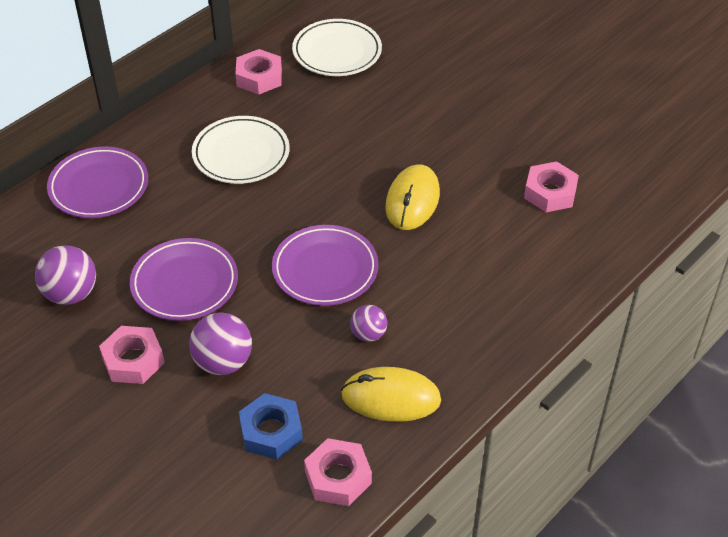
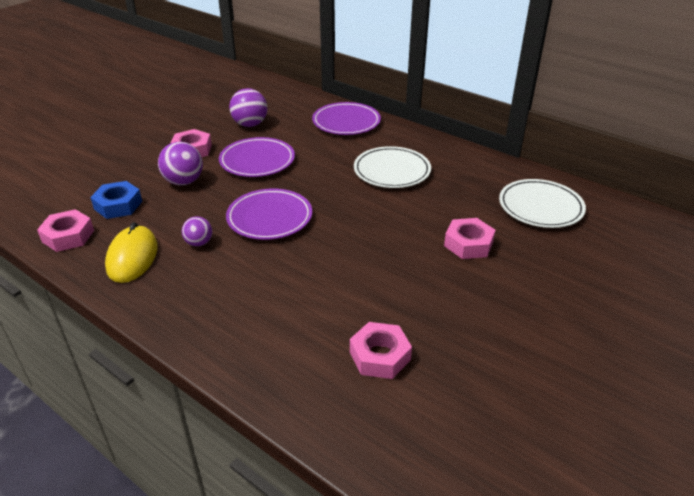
camera: 85 degrees right, 10 degrees down
(259, 77) = (486, 171): pink nut -> pink nut (468, 244)
(412, 200) = (353, 260): yellow mouse -> none

